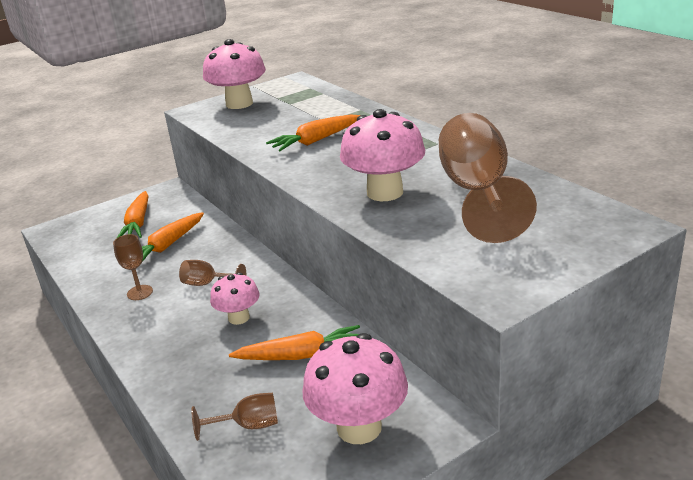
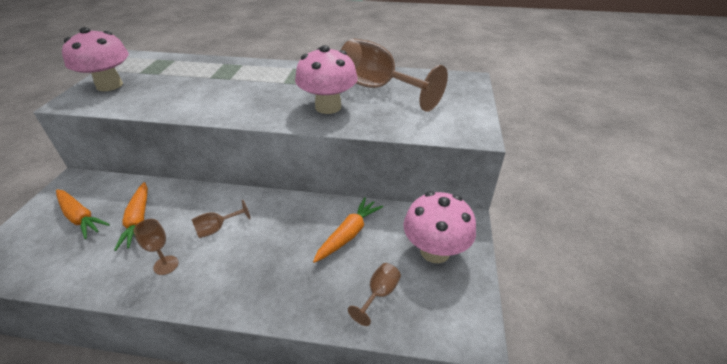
camera: 50 degrees left, 10 degrees up
(239, 318) = (275, 237): pink mushroom -> none
(316, 141) = (225, 92): orange carrot -> none

